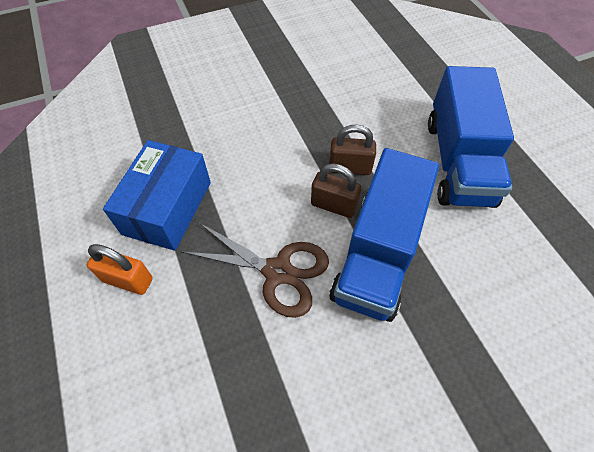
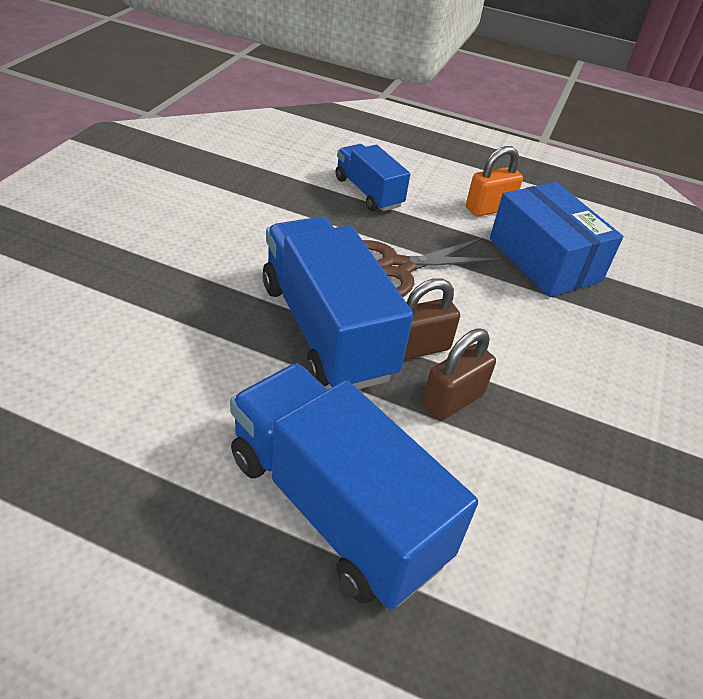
camera: 130 degrees right, 15 degrees down
(197, 378) = (368, 192): none -> blue truck

